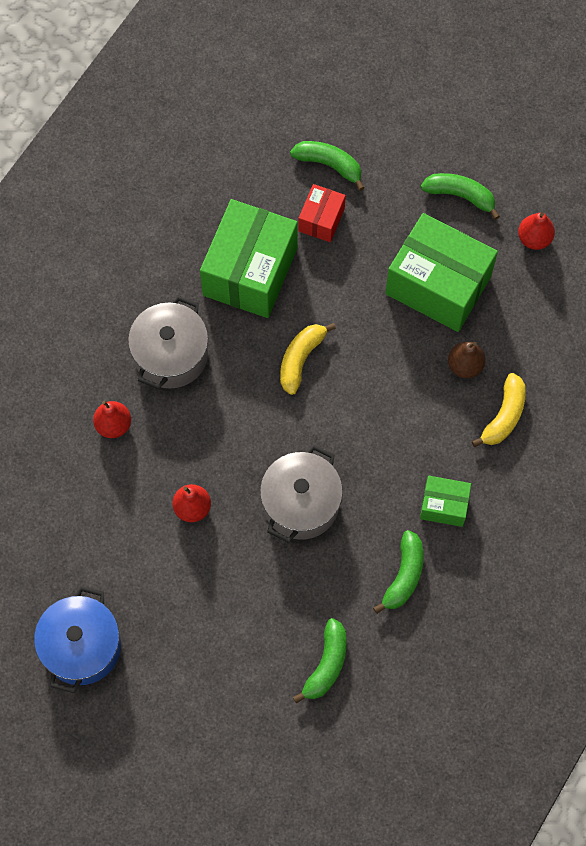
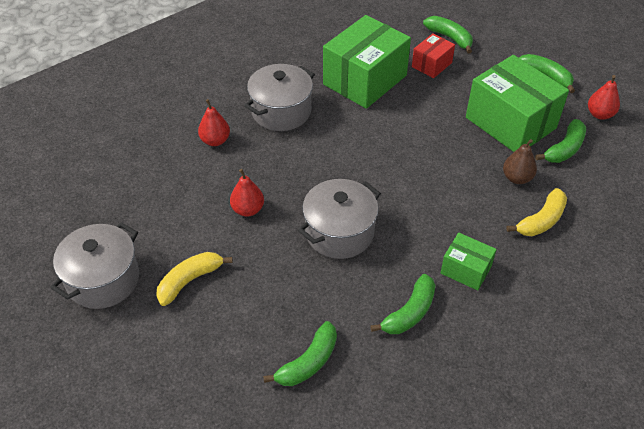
camera: 20 degrees right, 20 degrees down
(82, 647) = (103, 280): blue pot -> grey pot
(300, 359) = (381, 139): yellow banana -> yellow banana (190, 280)
(506, 306) = (564, 149): none -> green banana

